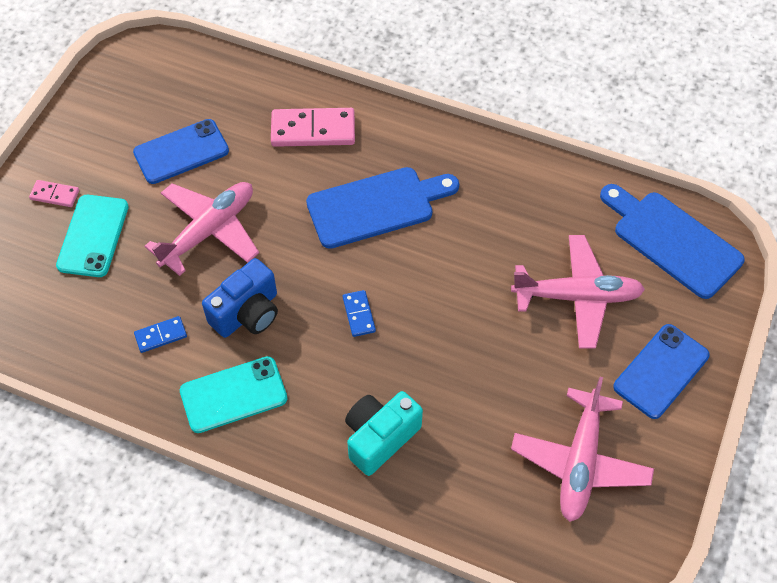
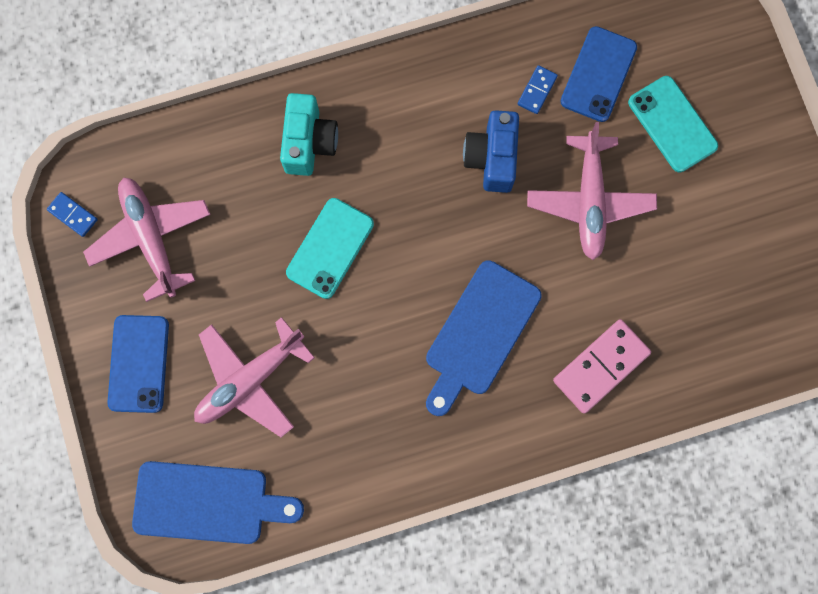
camera: 140 degrees right, 20 degrees up
(55, 195) = (741, 133): pink domino -> none
(181, 152) = (686, 253): blue phone -> blue phone (598, 74)
(233, 394) = (441, 90): turquoise phone -> turquoise phone (330, 248)
(359, 314) = (407, 225): blue domino -> blue domino (73, 215)

